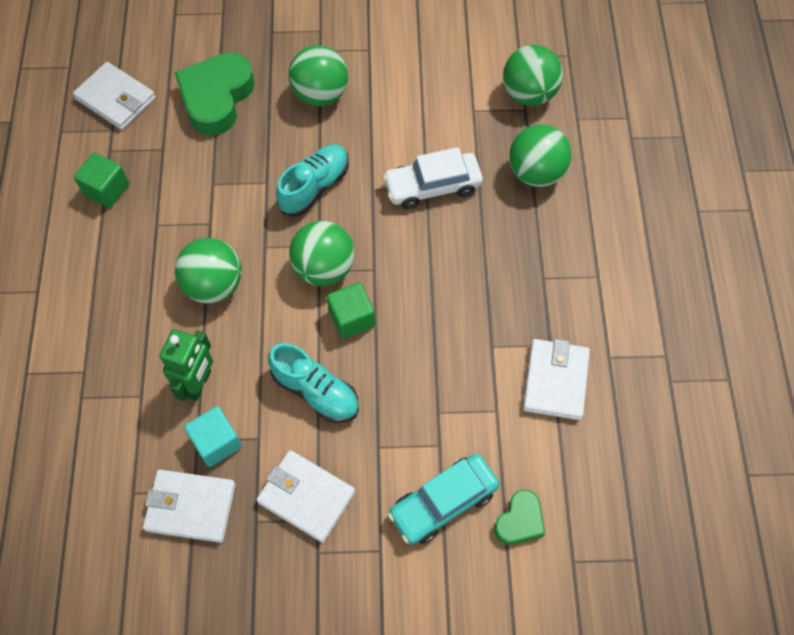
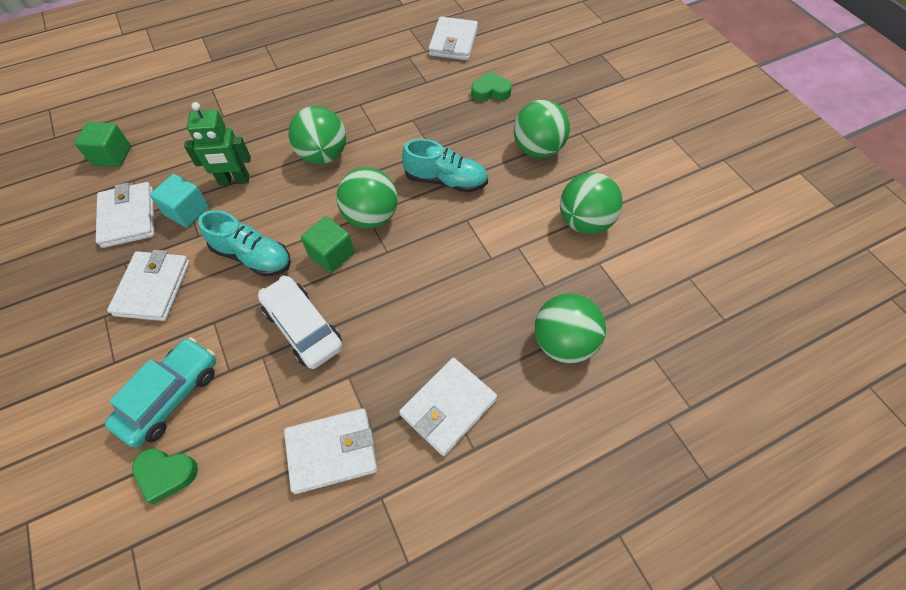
camera: 65 degrees right, 5 degrees down
(106, 189) = (375, 68): green cube -> green cube (112, 155)
(216, 98) = (490, 91): green heart -> green heart, size x0.53
(315, 391) = (252, 256): turquoise shoe -> turquoise shoe turned 75 degrees counterclockwise
(432, 186) = (495, 262): white car -> white car (303, 327)
(443, 502) = (171, 396): turquoise car -> turquoise car turned 90 degrees clockwise
(529, 94) = (651, 302): green ball -> green ball (584, 222)
(555, 280) = (448, 407): none -> white wallet

